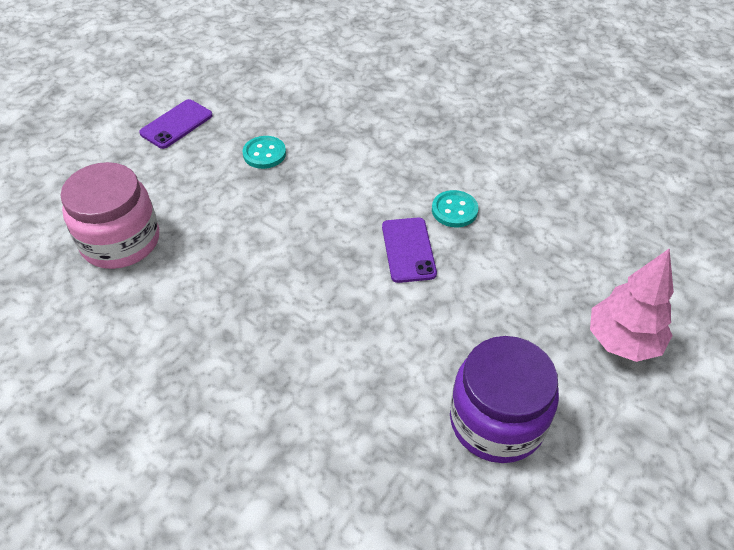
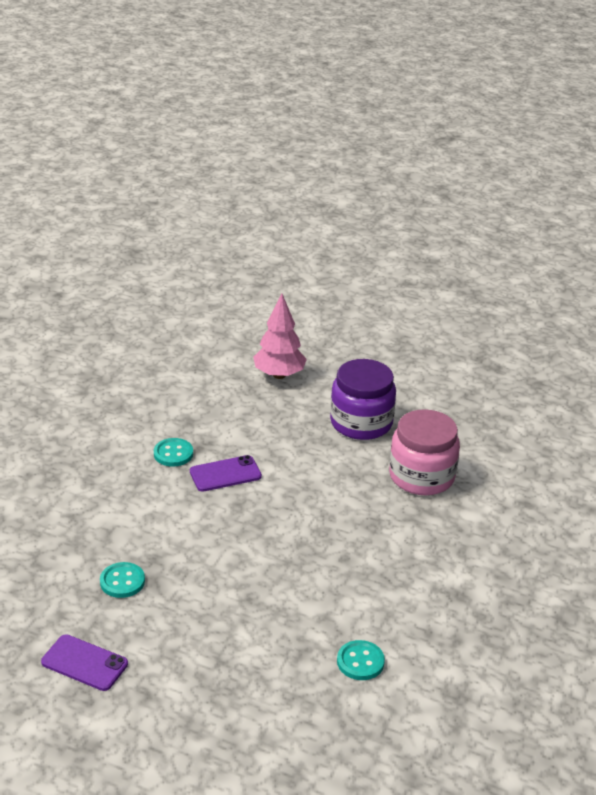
camera: 105 degrees left, 15 degrees down
(68, 313) = (360, 662): none -> turquoise button
(120, 241) = (268, 654): pink jar -> pink jar (421, 476)

